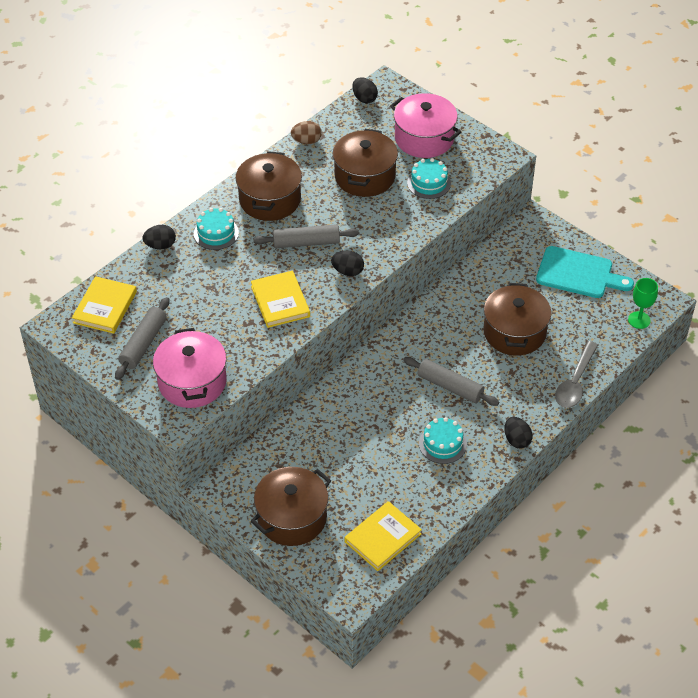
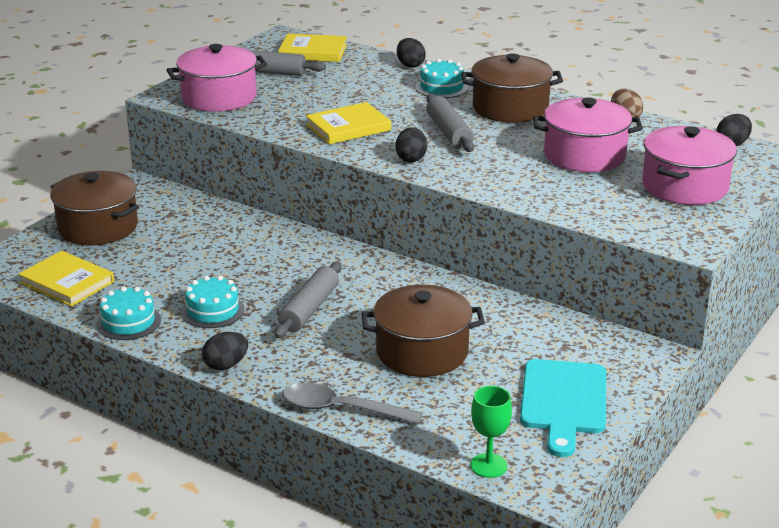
camera: 80 degrees right, 20 degrees down
(365, 176) = (584, 155): brown pot -> pink pot
(429, 183) = (598, 195): turquoise cake -> turquoise cake (128, 322)

